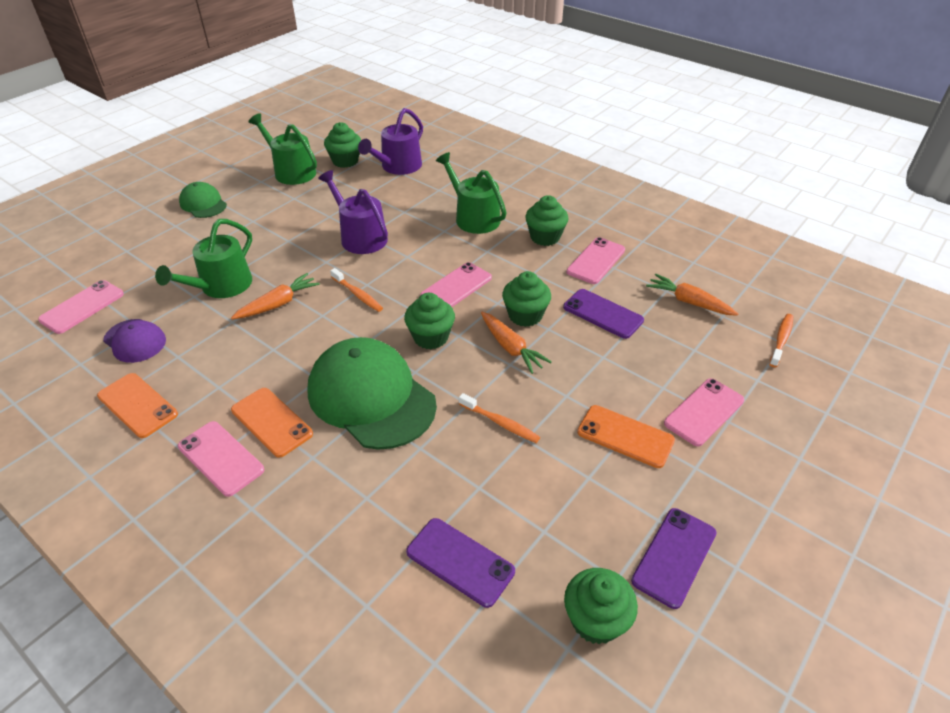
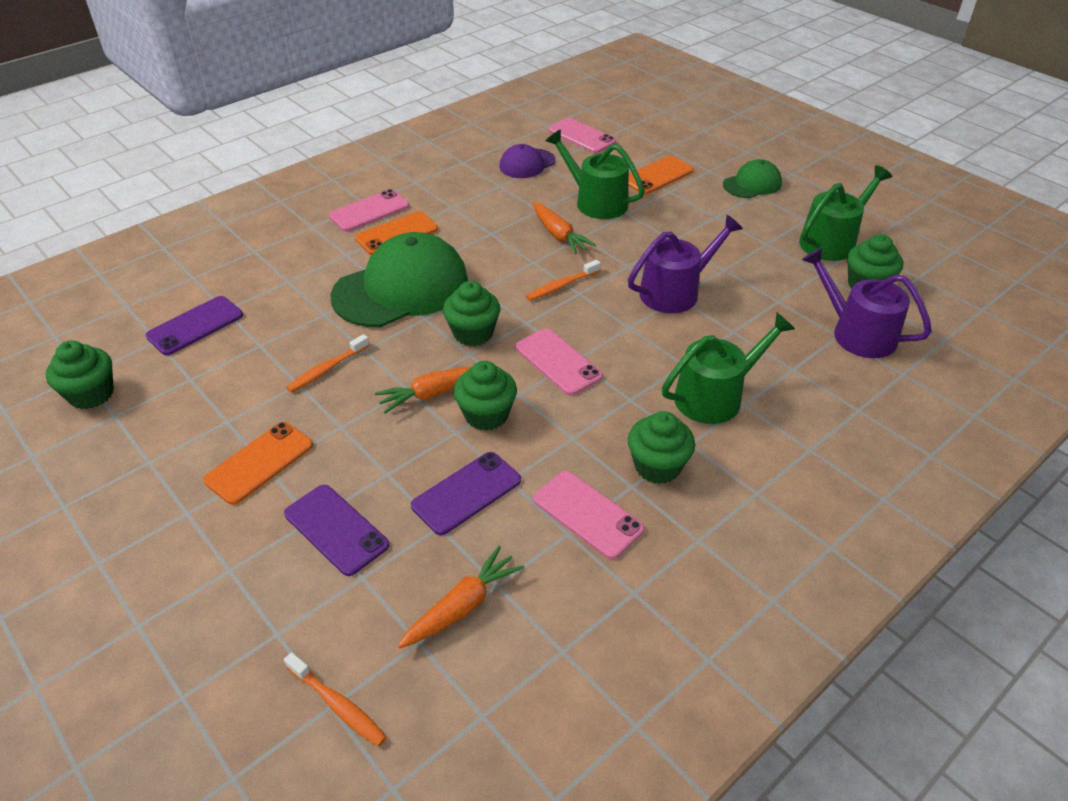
camera: 100 degrees right, 0 degrees up
(137, 405) = (446, 171): orange phone -> orange phone (657, 176)
(674, 557) = (105, 462): purple phone -> purple phone (336, 529)
(704, 412) = (255, 549): pink phone -> none

